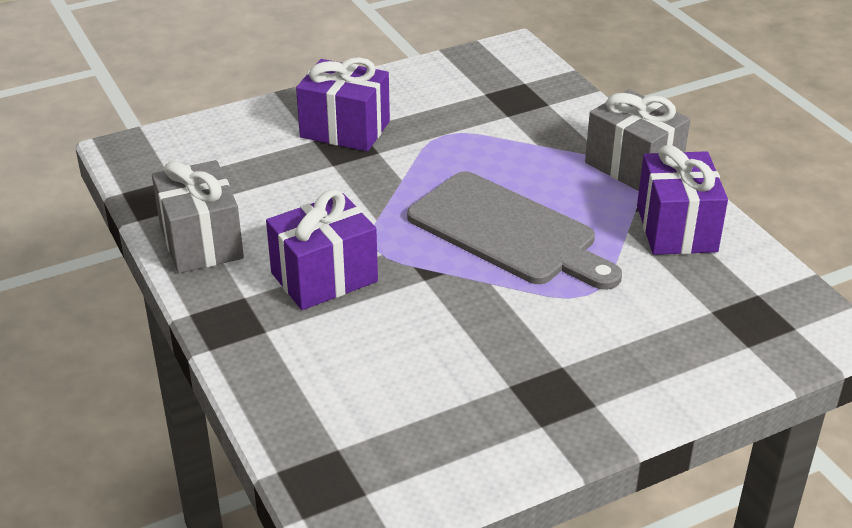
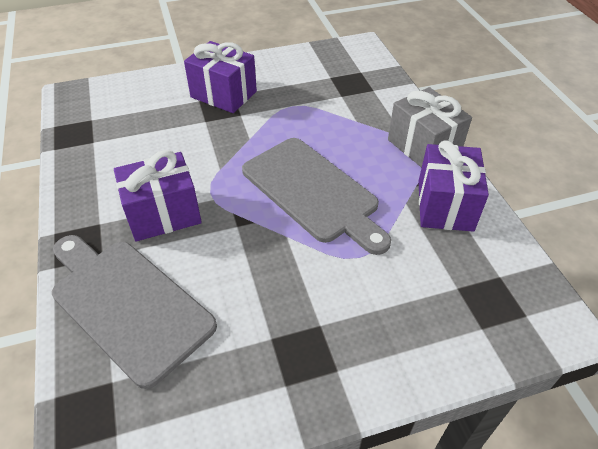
camera: 10 degrees right, 10 degrees up
(201, 242) = (89, 172): grey gift -> none
(322, 374) = (128, 304): none -> grey cutting board

